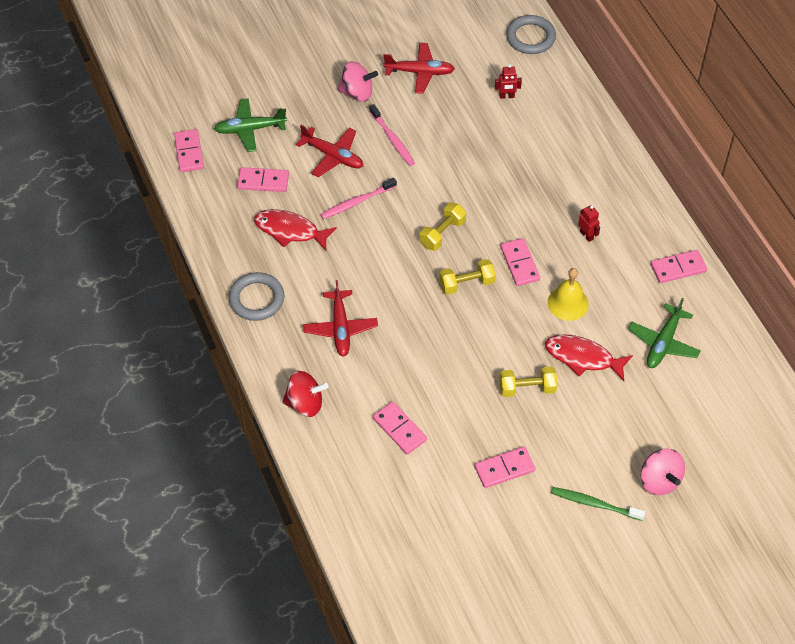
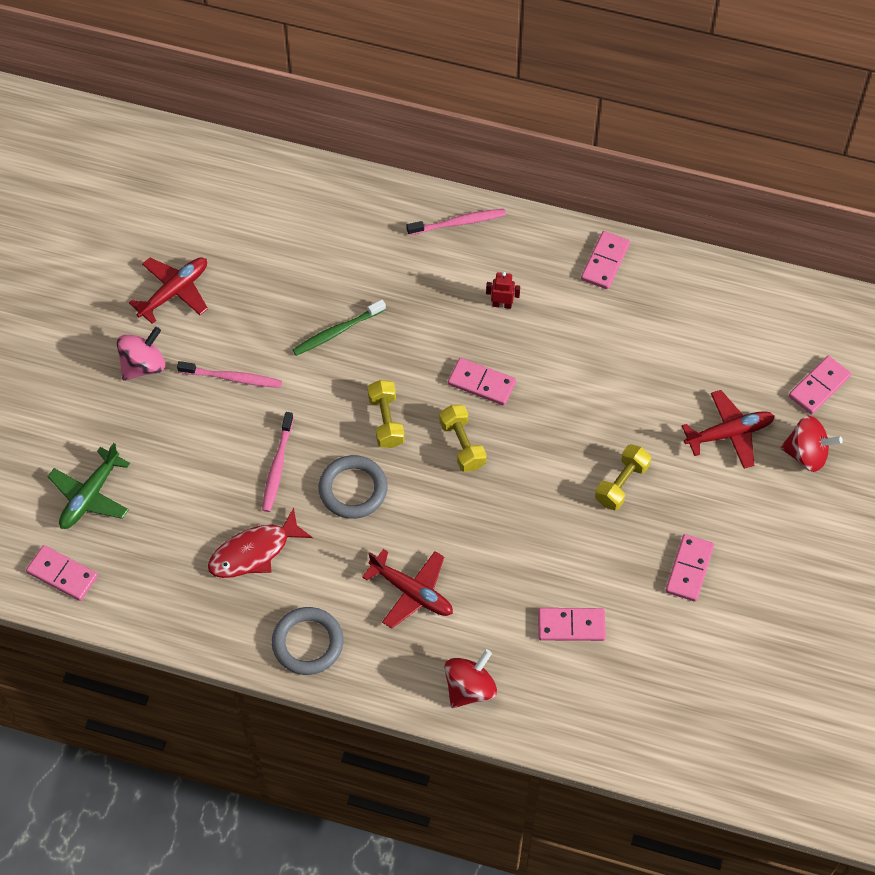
camera: 50 degrees left, 5 degrees up
(263, 181) = (169, 532): pink domino -> pink domino (819, 387)
(333, 156) = (200, 445): red plane -> red plane (729, 433)
(466, 283) = (462, 445): yellow dumbbell -> yellow dumbbell turned 45 degrees counterclockwise
(506, 96) = (279, 242): red robot -> none
(530, 37) = (229, 167): grey ring -> grey ring (353, 489)
(568, 303) = (561, 378): yellow bell -> none
(583, 358) = (630, 413): red fish -> none
(594, 504) = (786, 524): green toothbrush -> green toothbrush (337, 332)
(619, 173) = (459, 223): none -> pink toothbrush
(659, 480) = (806, 454): pink spinning top -> red spinning top
(663, 342) = (671, 337): green plane -> none

